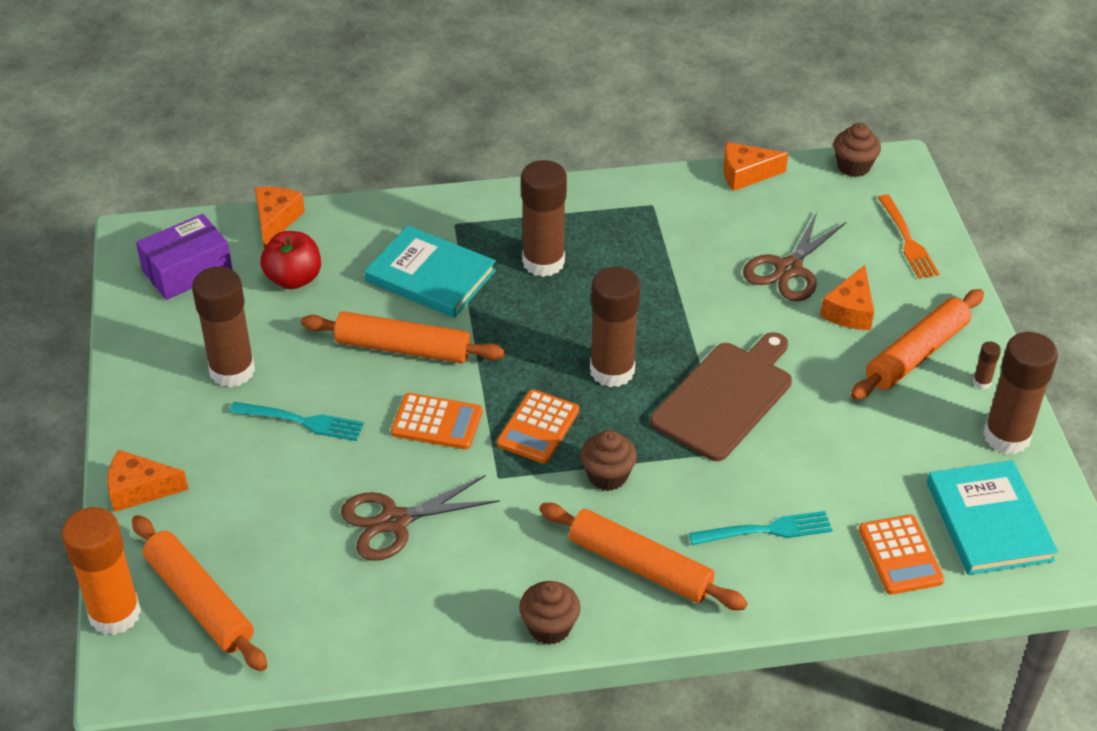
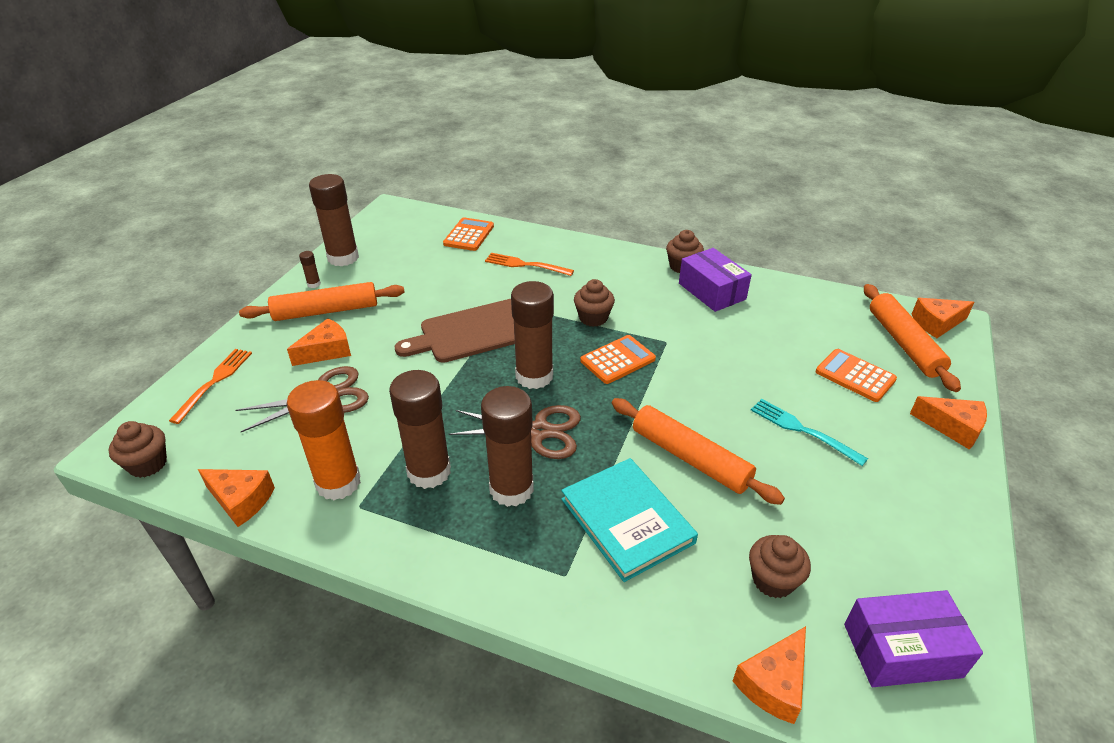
camera: 150 degrees left, 5 degrees down
(115, 614) = (967, 355): orange glue stick -> orange glue stick (338, 483)
(154, 662) = (936, 323): none -> orange cheese
(232, 371) = (860, 499): brown glue stick -> brown glue stick (429, 472)
(294, 279) = (773, 580): red apple -> brown cupcake
(394, 521) = (752, 342): brown scissors -> brown scissors (538, 432)
(437, 422) = (691, 390): orange calculator -> orange calculator (855, 376)
(483, 592) = (712, 291): none -> purple box
(640, 566) = (610, 273): orange rolling pin -> none
(766, 530) = (525, 265): turquoise fork -> orange fork
(989, 521) = (407, 232): turquoise book -> none

